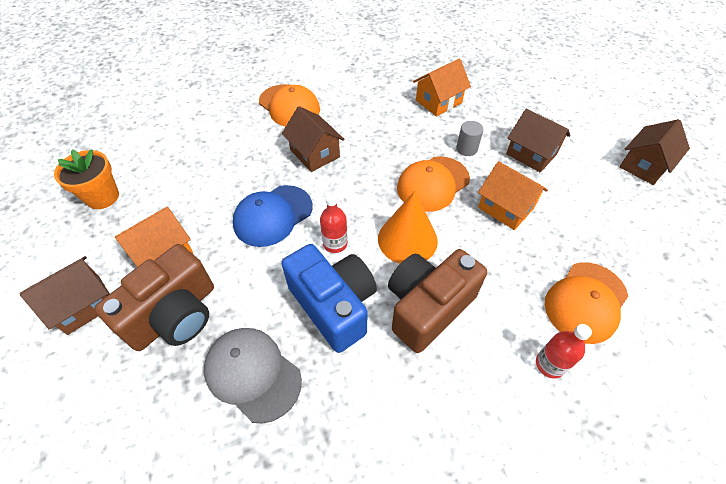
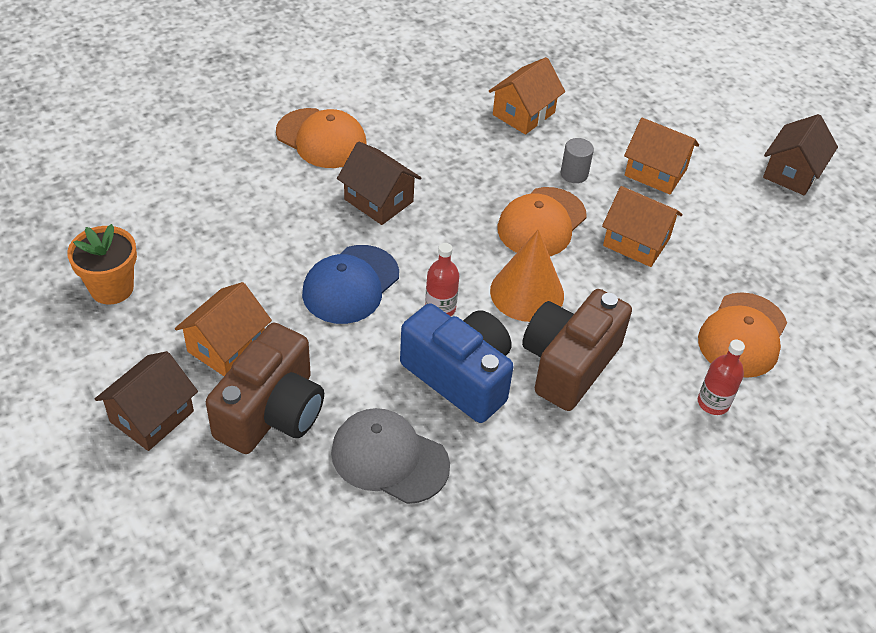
camera: 15 degrees left, 5 degrees down
(531, 154) = (655, 172): brown house -> orange house

